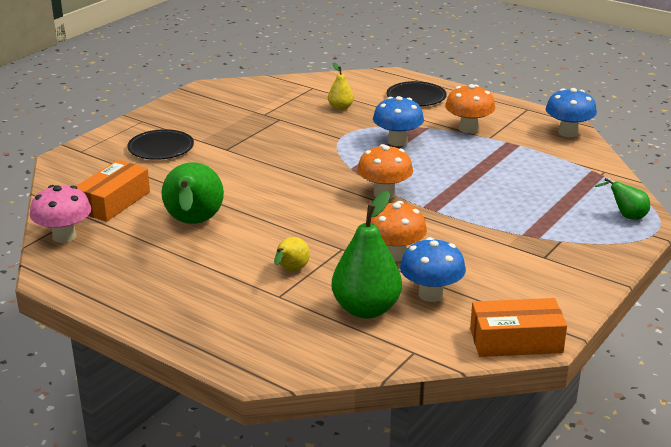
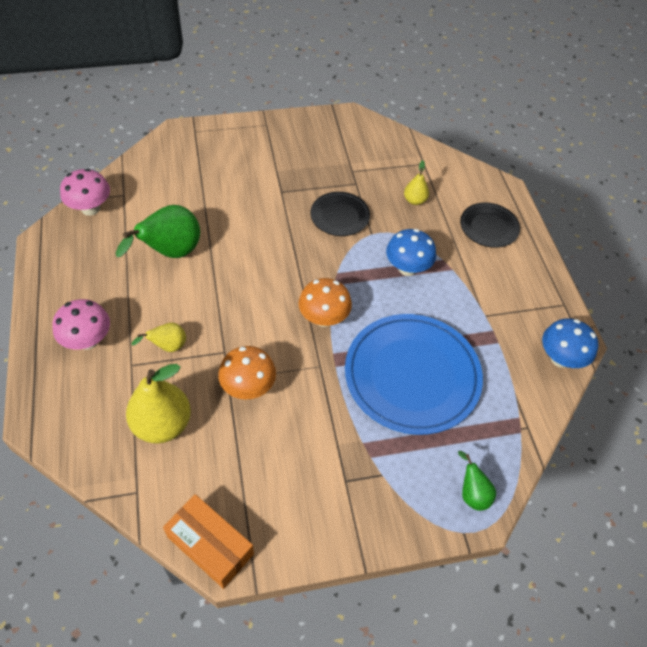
camera: 40 degrees right, 25 degrees up
(113, 202) = (153, 196): orange box -> none
(161, 148) = (243, 161): black plate -> black plate (340, 216)
(214, 305) = (88, 340): none -> pink mushroom
(366, 309) = (162, 424): green pear -> yellow pear
(431, 294) = (219, 448): blue mushroom -> none
(468, 129) = (482, 293): orange mushroom -> none
(495, 188) = (412, 376): none -> blue plate

